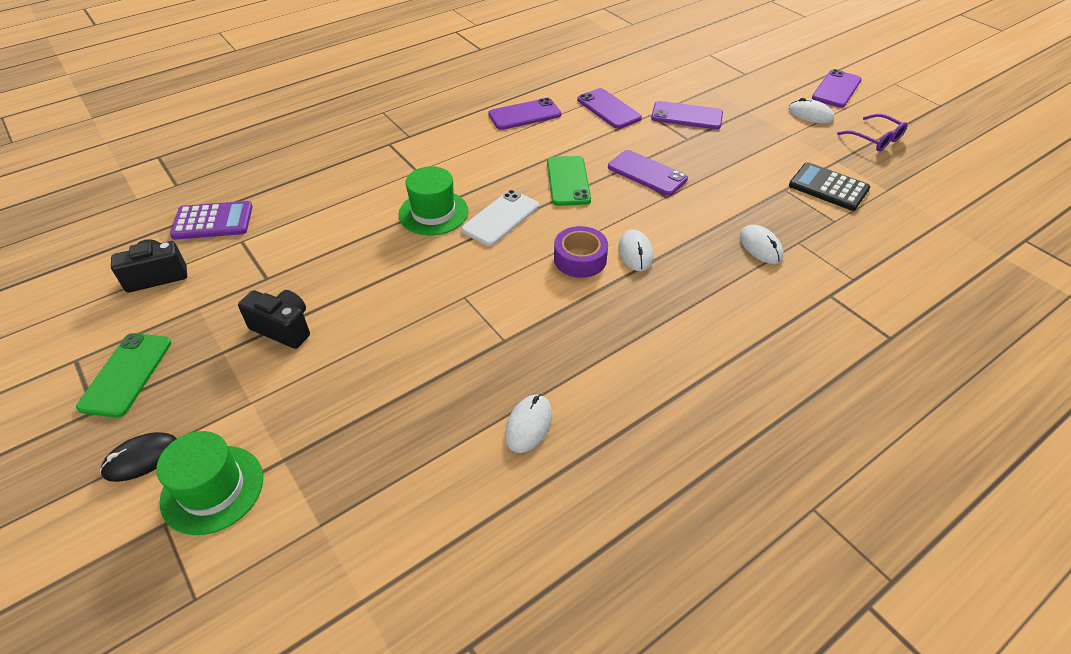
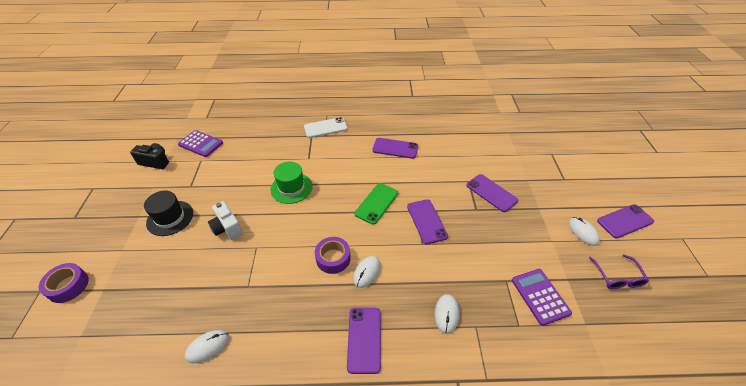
camera: 35 degrees right, 0 degrees up
(126, 374) = (99, 206): green phone -> none
(141, 458) = (64, 252): black mouse -> none
(212, 489) = (68, 286): green hat -> purple tape
(283, 328) = (170, 218): black camera -> black hat
(394, 297) = (227, 228): none -> white camera
(500, 218) = (319, 208): white phone -> white phone (325, 128)
(608, 109) = (447, 166): purple phone -> purple phone (364, 339)
(828, 187) = (540, 296): black calculator -> purple calculator

